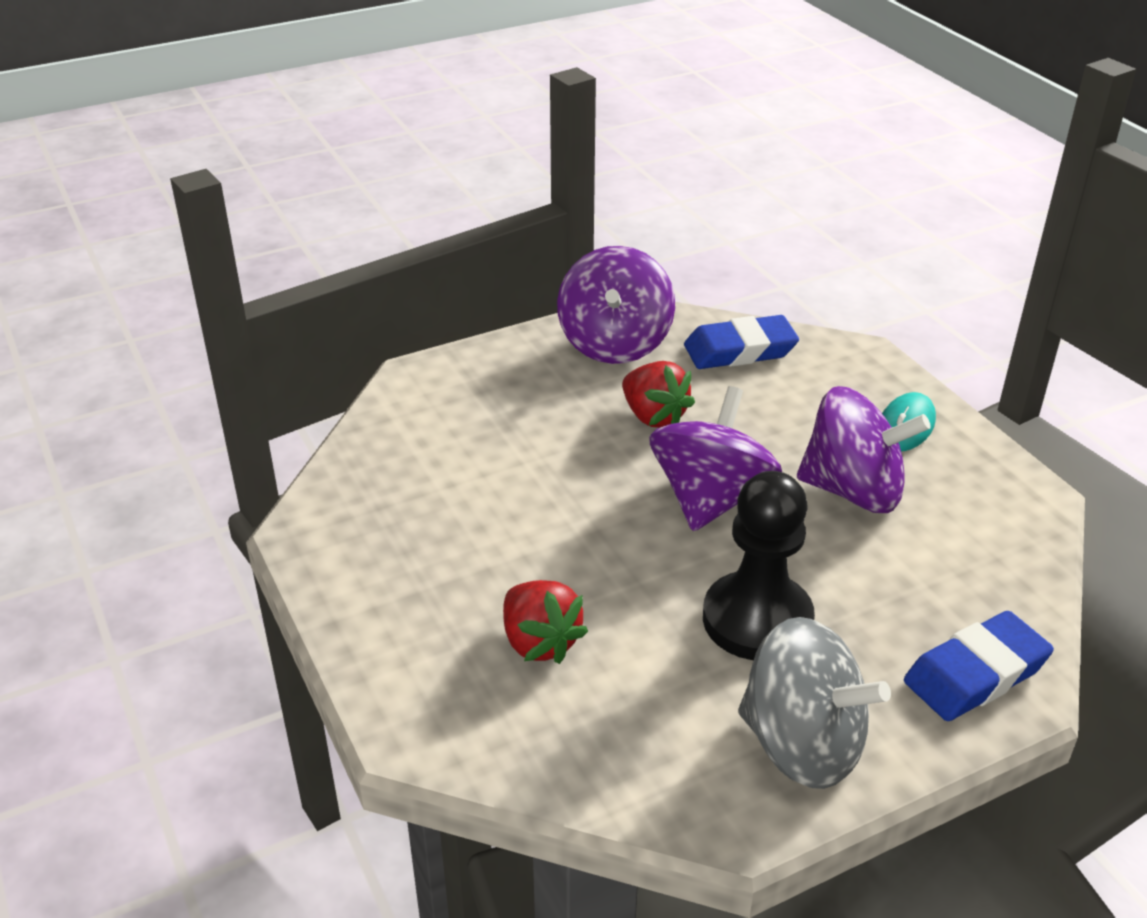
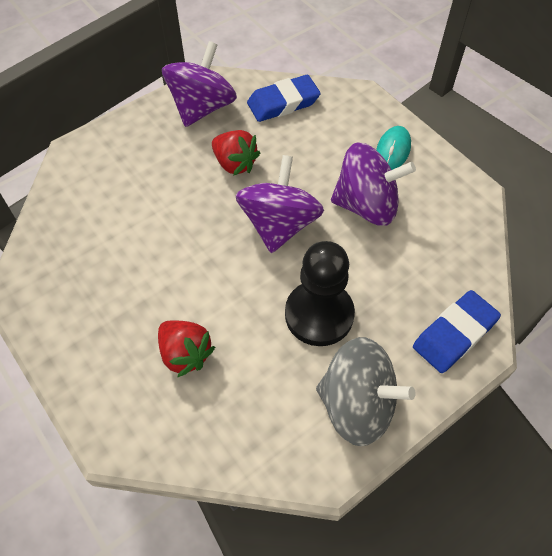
camera: 10 degrees left, 20 degrees up
(615, 343) = (202, 107): purple spinning top -> purple spinning top turned 150 degrees counterclockwise

